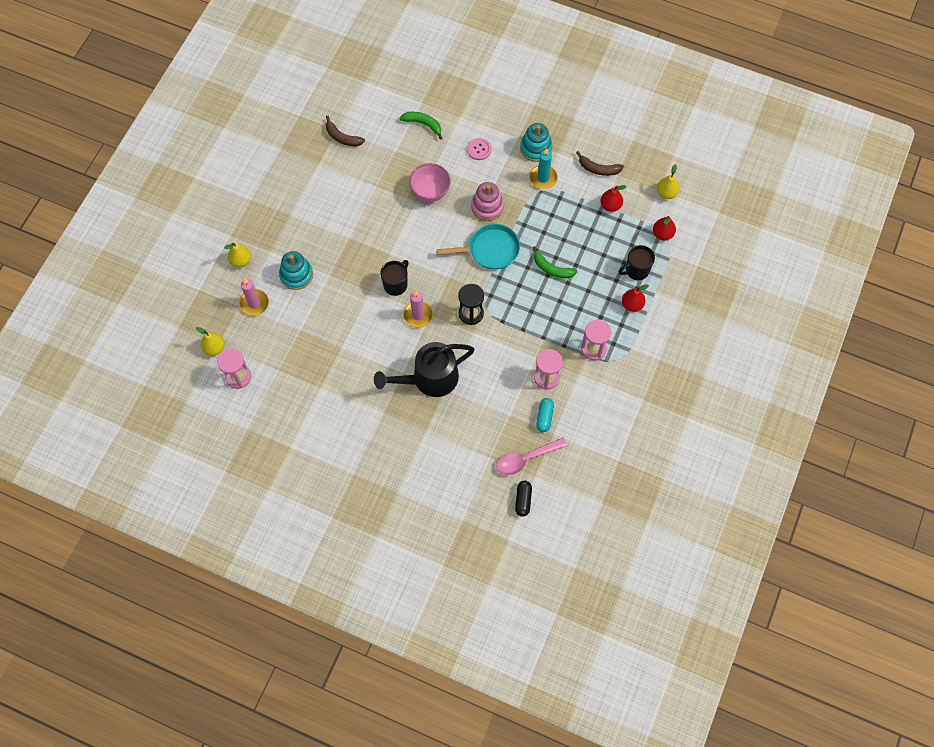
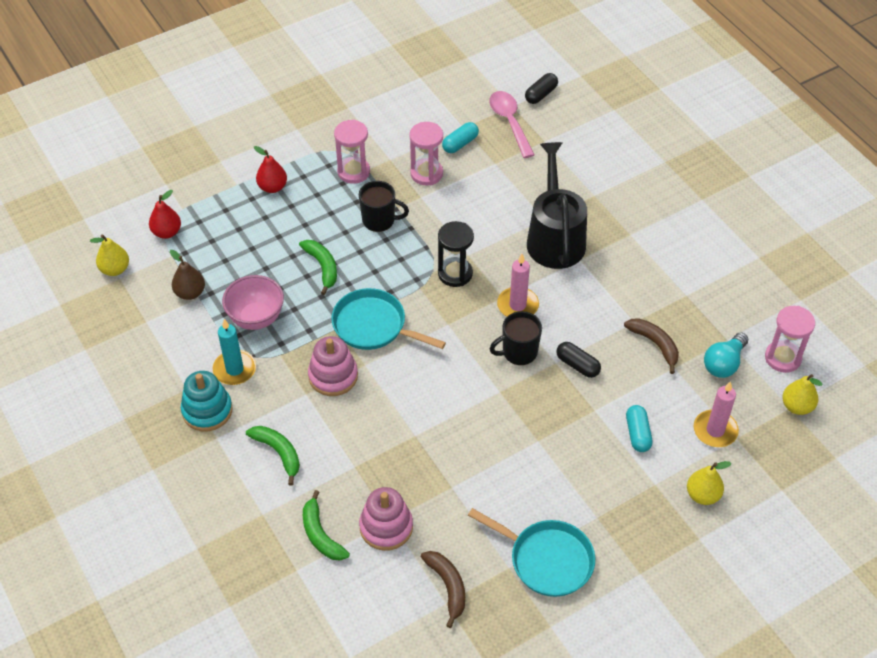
camera: 145 degrees left, 15 degrees down
(272, 351) = (724, 363): none -> turquoise light bulb
(296, 275) = (638, 434): turquoise stacking toy -> turquoise capsule
(302, 178) = (546, 560): none -> turquoise pan
(356, 297) = (577, 365): none -> black capsule
(394, 146) = (386, 527): none -> pink stacking toy
(429, 379) = (554, 238): black watering can -> black watering can turned 105 degrees counterclockwise
(430, 192) = (388, 436): pink bowl -> pink bowl (256, 318)
(479, 149) = (278, 453): pink button -> green banana
(525, 459) = (510, 122): pink spoon -> pink spoon turned 120 degrees counterclockwise
(598, 169) = (160, 340): brown banana -> brown banana (655, 344)
(610, 205) = (190, 293): red pear -> brown pear
(636, 270) = (234, 214): black mug -> black mug (379, 220)

